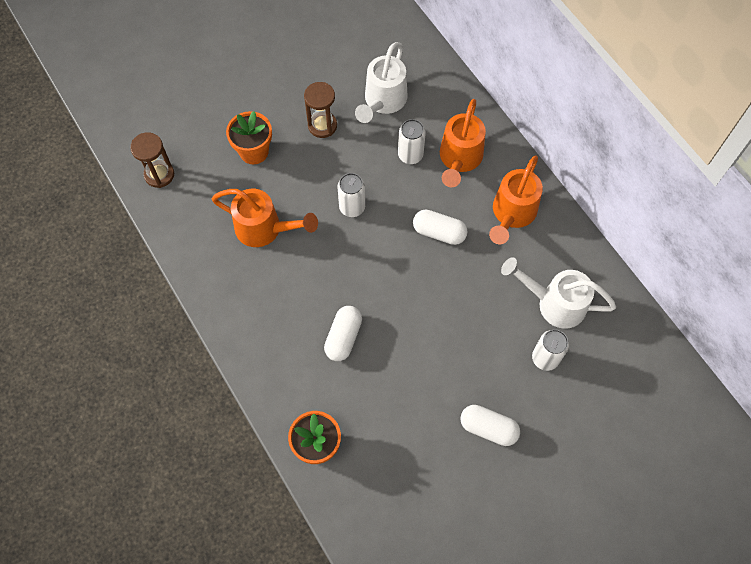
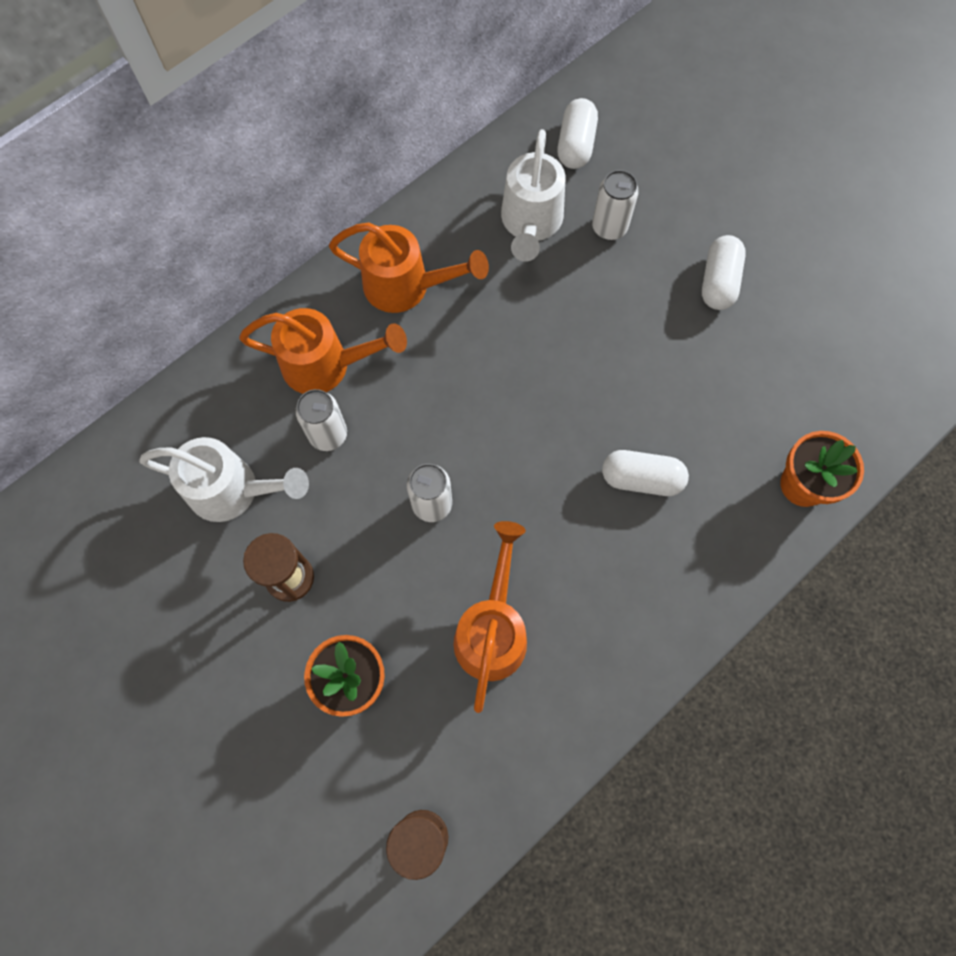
camera: 100 degrees left, 5 degrees up
(439, 232) = (452, 376): white capsule -> white capsule (575, 145)

